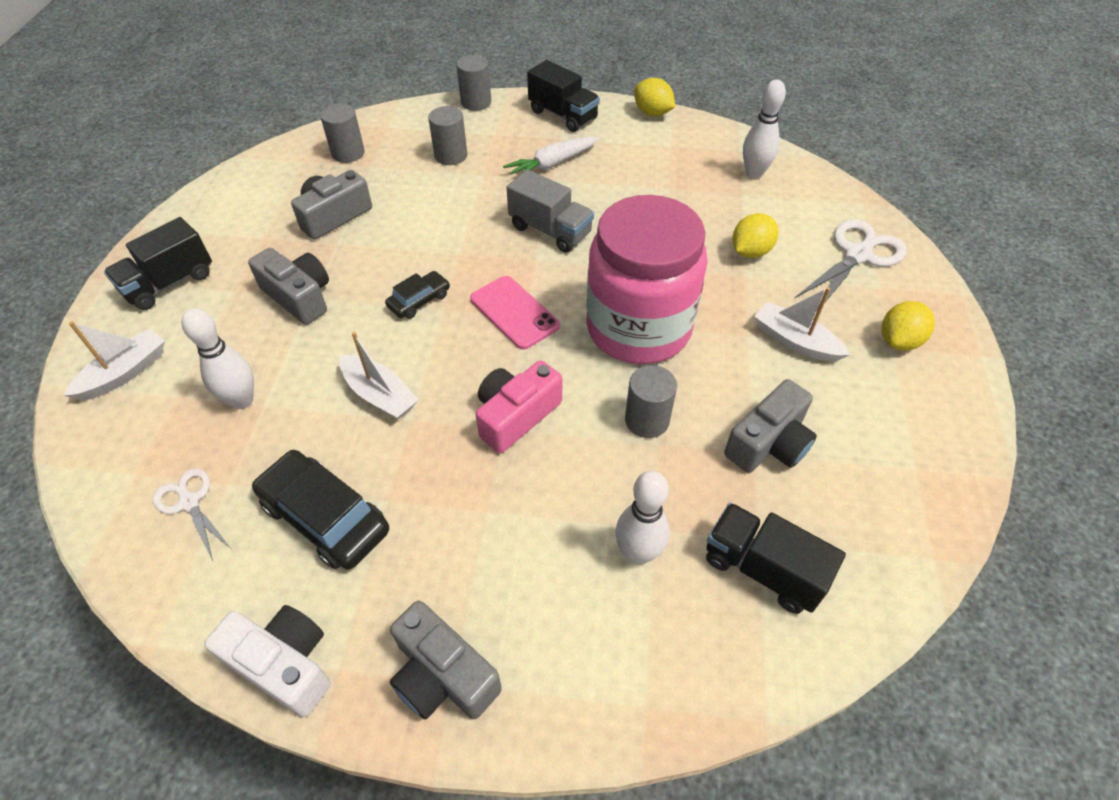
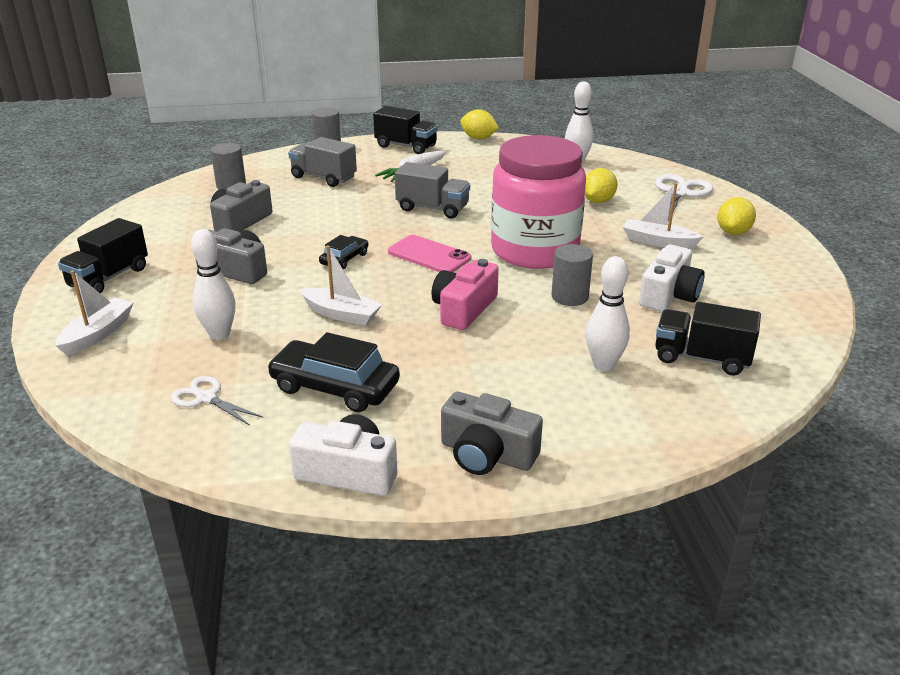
camera: 15 degrees left, 20 degrees down
(451, 155) = (323, 177): grey cylinder -> grey truck
(769, 443) = (669, 295): grey camera -> white camera

